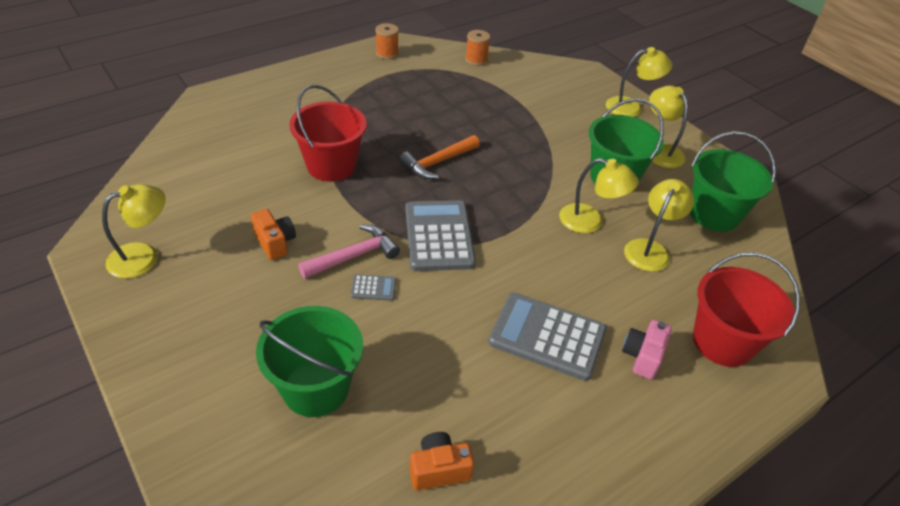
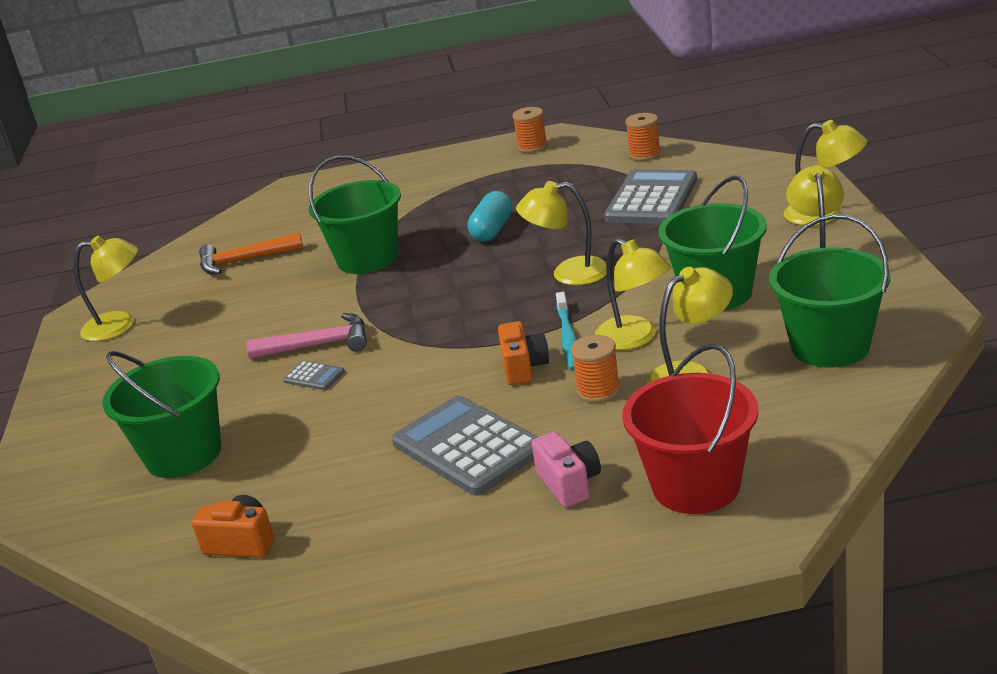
camera: 35 degrees right, 15 degrees down
(275, 242) = (249, 325): orange camera -> orange camera (524, 367)
(331, 166) = (367, 259): red bucket -> green bucket
(414, 132) = (492, 230): none -> turquoise capsule
(438, 162) = (494, 262): orange hammer -> orange hammer (244, 261)
(439, 236) = (429, 336): grey calculator -> grey calculator (652, 199)
(501, 168) = (568, 273): none -> yellow lamp
(544, 227) = (568, 338): none -> turquoise toothbrush
(599, 270) = (598, 390): none -> orange spool
(642, 356) = (569, 484): pink camera -> pink camera turned 105 degrees clockwise

